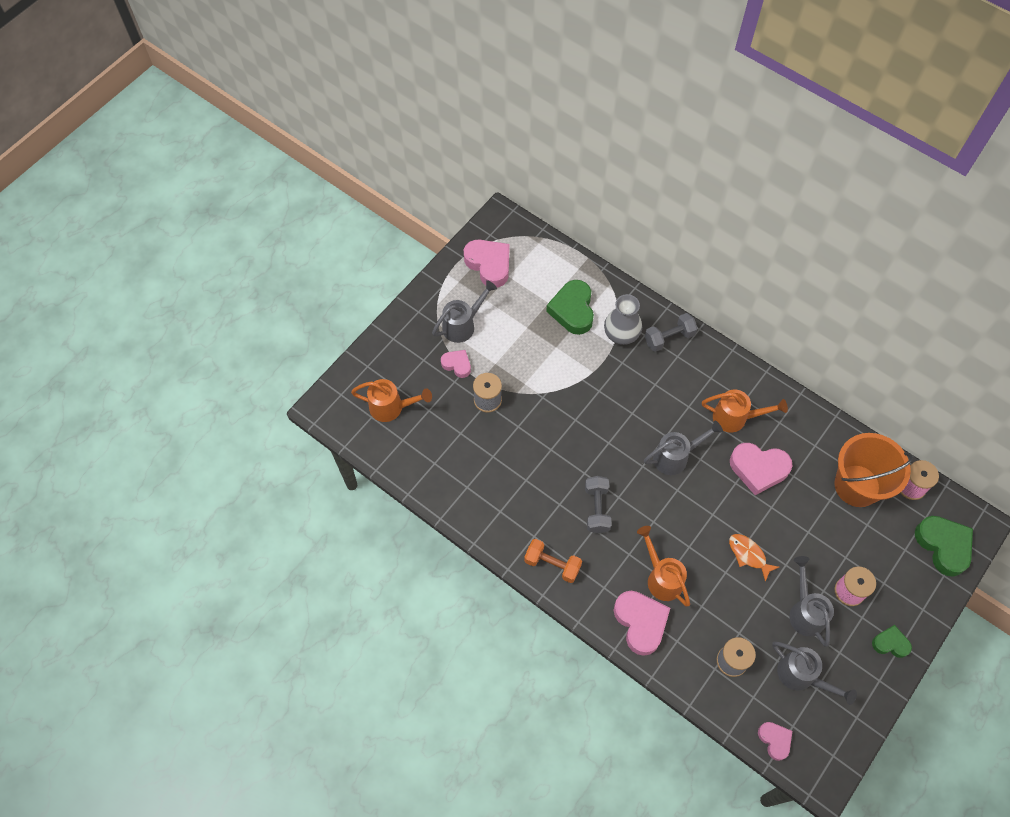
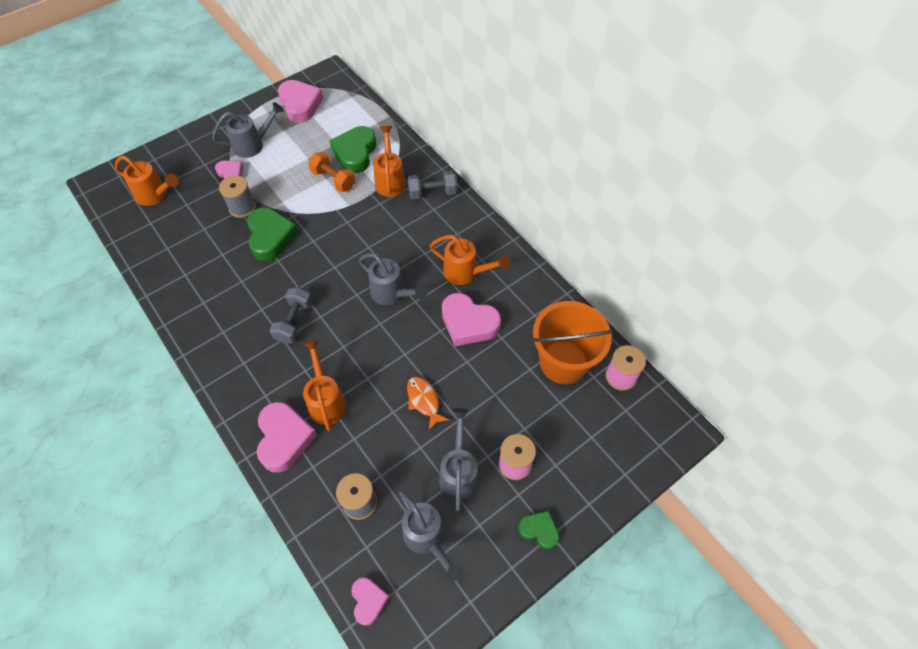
camera: 15 degrees right, 5 degrees down
(552, 564) = (226, 361): orange dumbbell -> orange dumbbell (333, 180)
(621, 334) = (390, 180): grey vase -> orange watering can
(675, 457) = (392, 294): grey watering can -> grey watering can turned 45 degrees clockwise
(943, 546) = (635, 443): green heart -> green heart (270, 237)

